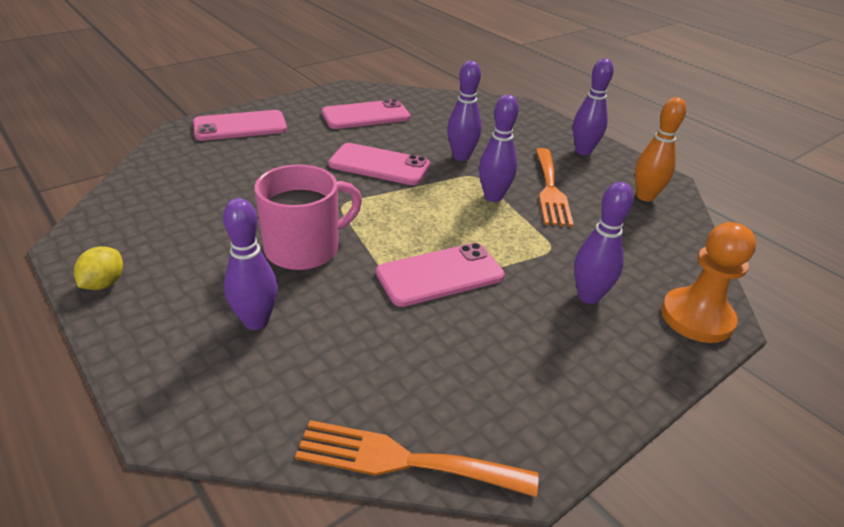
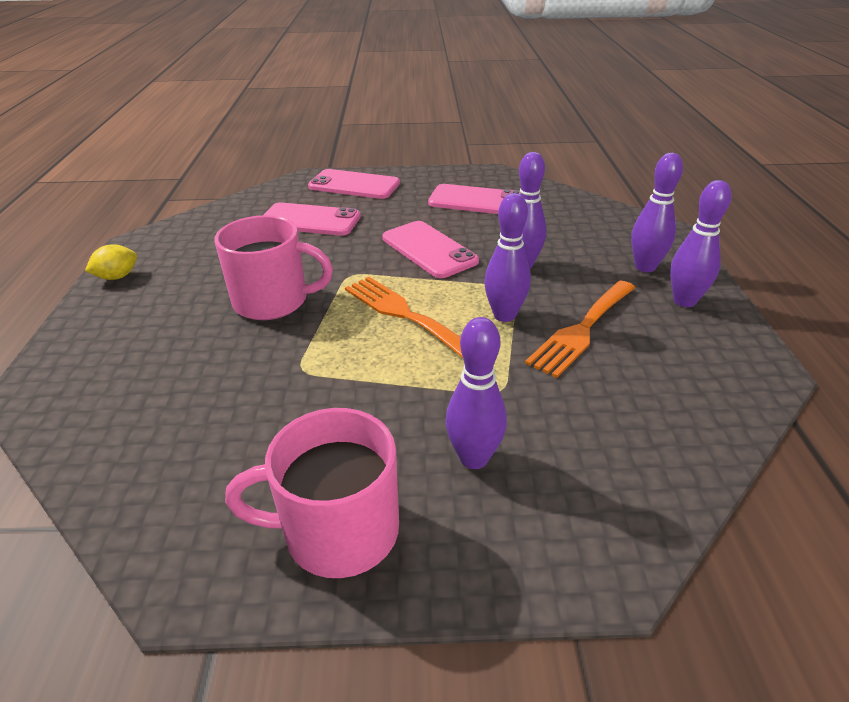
camera: 40 degrees right, 0 degrees up
(256, 321) = (166, 345): purple bowling pin -> purple bowling pin (645, 267)
(404, 460) = (114, 512): orange fork -> orange fork (403, 314)
(440, 275) = (351, 369): pink phone -> pink phone (310, 220)
(571, 380) = (338, 531): none -> pink mug
(645, 196) = (704, 380): orange bowling pin -> none
(696, 317) = (580, 548): orange pawn -> none

